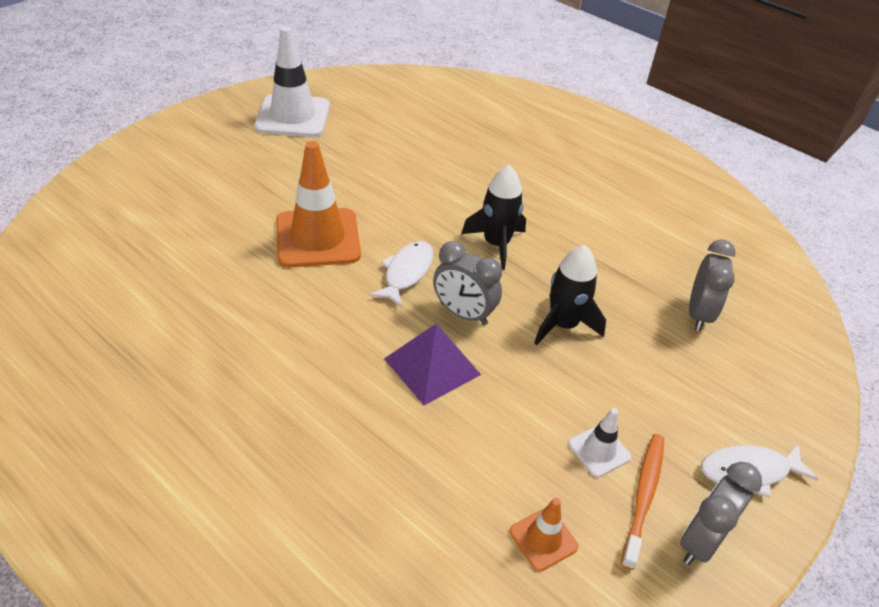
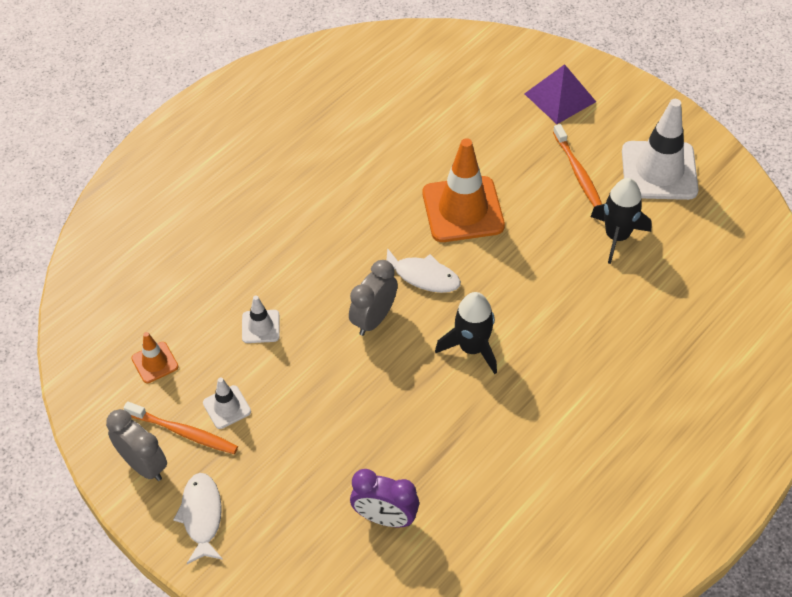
camera: 95 degrees right, 10 degrees up
(284, 160) = (578, 173): none -> orange toothbrush
(432, 366) = (312, 296): purple pyramid -> purple pyramid (560, 97)
(478, 417) = (260, 326): none -> white traffic cone
(563, 325) = (364, 396): black rocket -> black rocket (616, 236)
(698, 314) = (385, 518): grey clock -> purple clock

